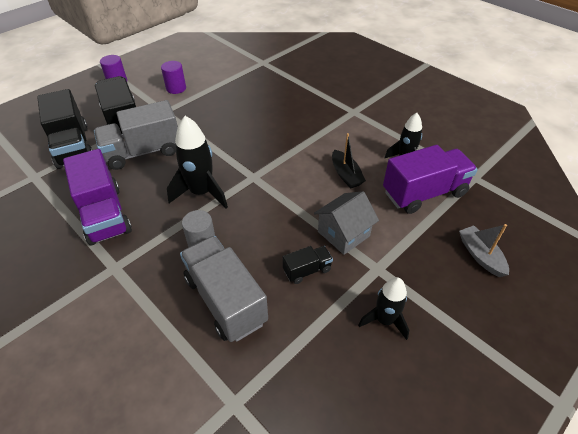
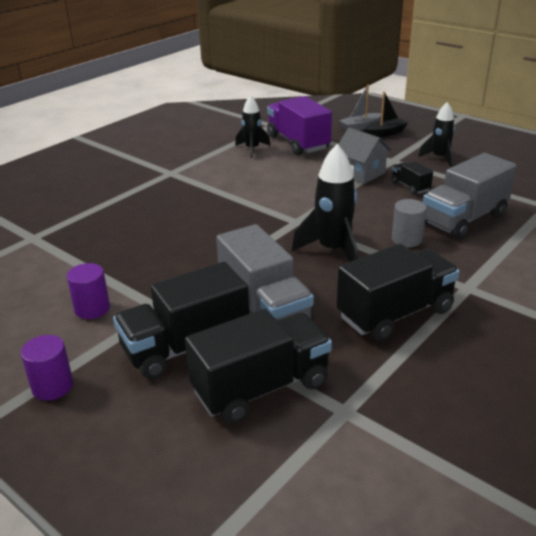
camera: 95 degrees left, 15 degrees down
(105, 214) = (395, 313): purple truck -> black truck
(346, 175) = (281, 174): black boat -> black boat (385, 133)

